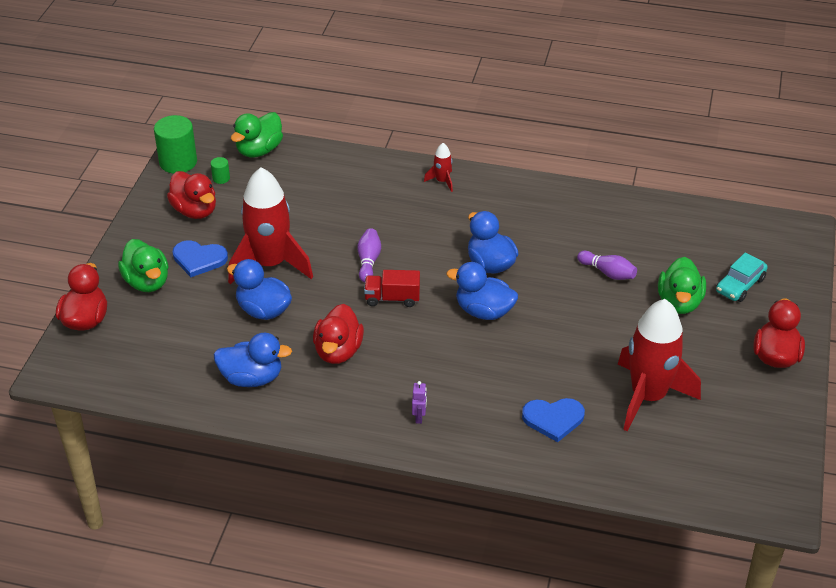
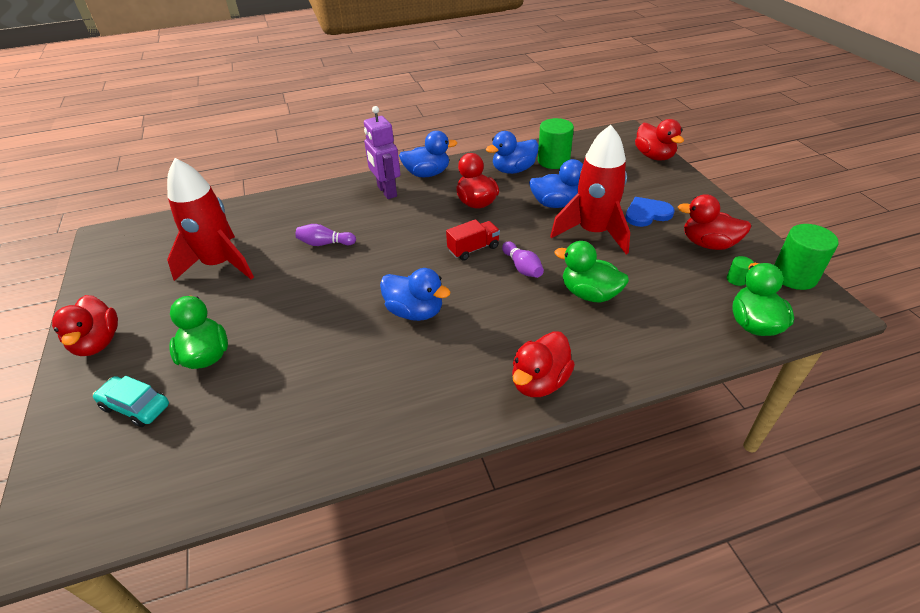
camera: 150 degrees right, 0 degrees up
(147, 282) = (655, 187): green duck -> green duck (589, 294)
(194, 369) = (553, 161): none -> green cylinder
(419, 417) = (386, 191): purple robot -> purple robot, size x2.27
(442, 181) = (539, 381): red rocket -> red duck
(484, 311) = (391, 270): blue duck -> blue duck (427, 174)
(553, 419) = (291, 224): blue heart -> none
(607, 273) = (292, 355): purple bowling pin -> purple bowling pin (325, 243)
(740, 285) = (135, 406): turquoise car -> turquoise car turned 75 degrees counterclockwise

